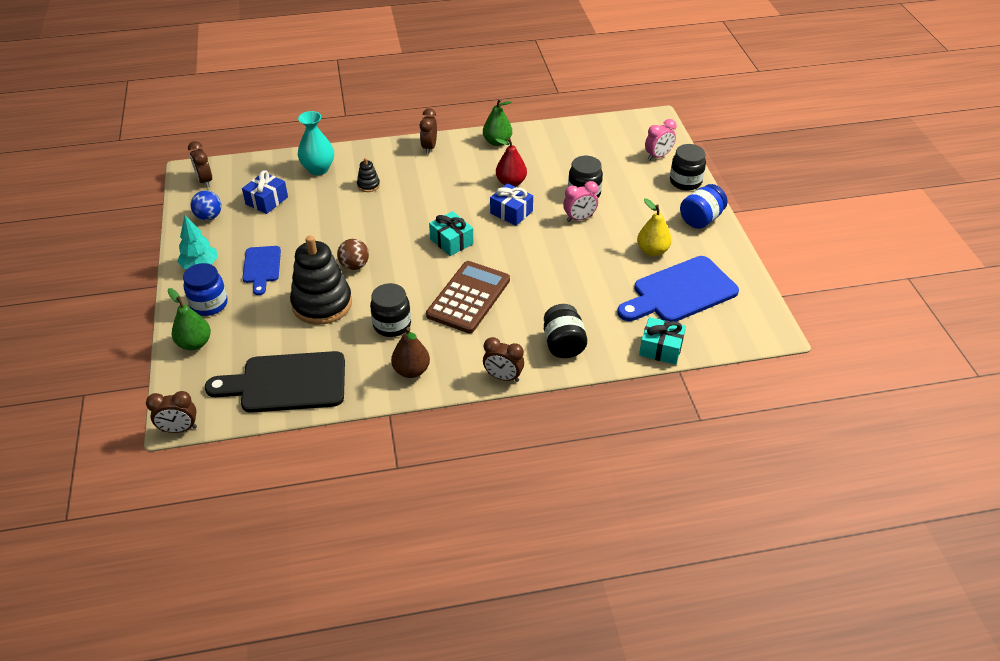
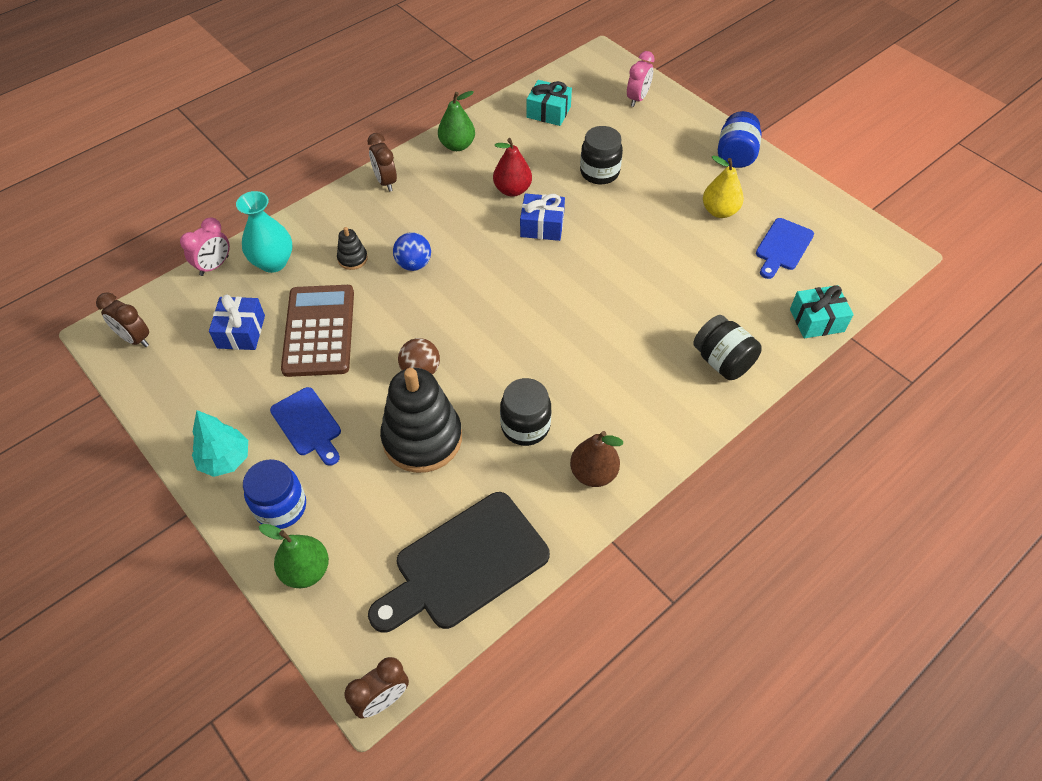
camera: 30 degrees left, 10 degrees up
(209, 217) = (181, 386): blue ball -> blue ball (414, 264)
(451, 241) = (506, 290): turquoise gift -> turquoise gift (548, 112)
(469, 297) = (581, 351): brown calculator -> brown calculator (319, 331)
(503, 377) = (694, 431): brown clock -> none
(579, 218) = (618, 204): pink clock -> pink clock (214, 266)
(680, 292) = (783, 247): blue cutting board -> blue cutting board, size x0.57
(685, 182) = (687, 118): black jar -> none

